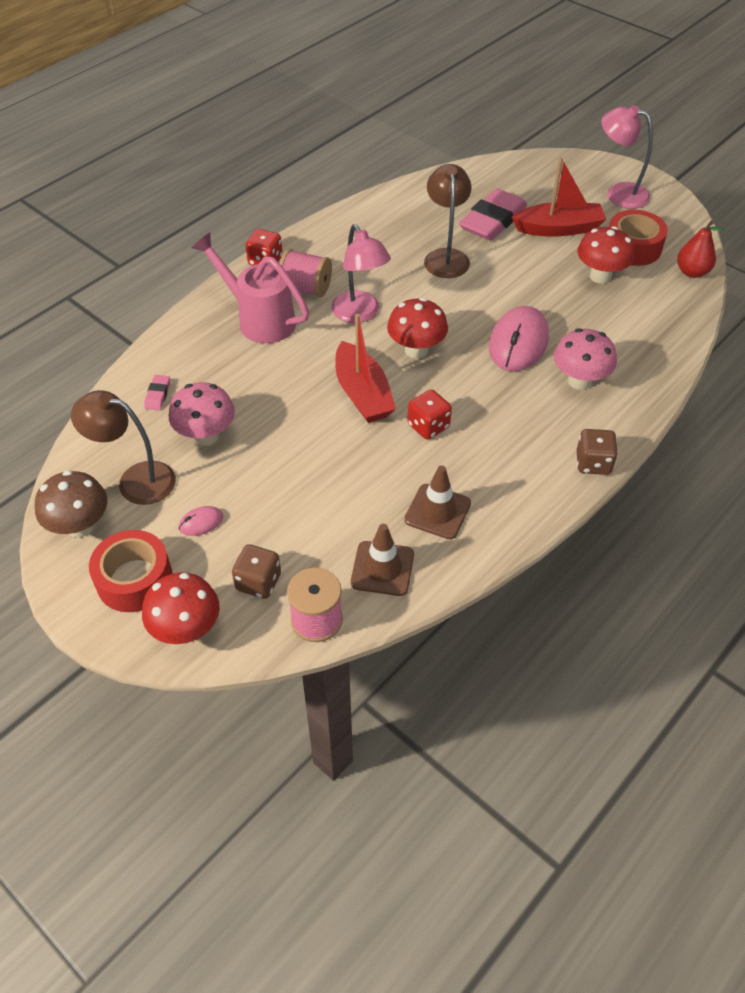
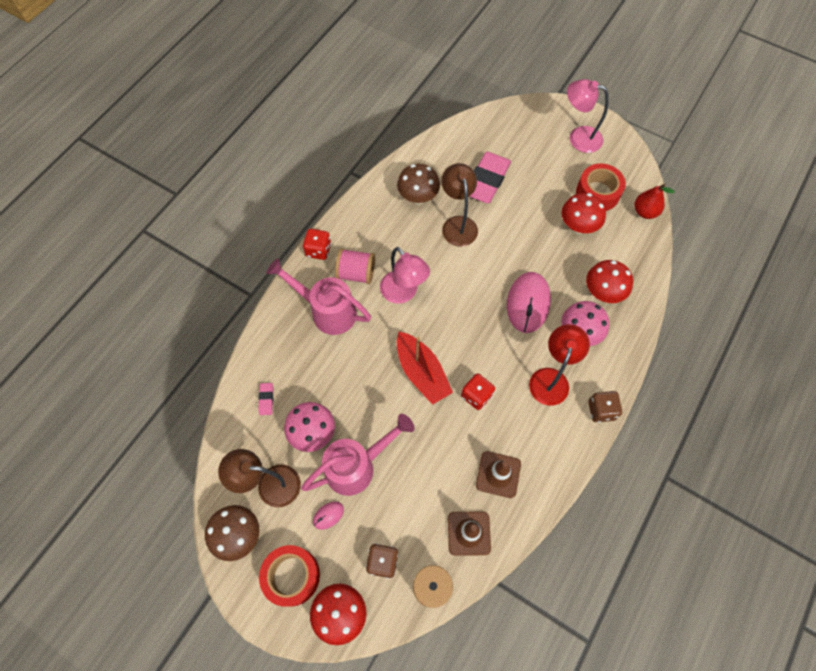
camera: 10 degrees left, 15 degrees up
(254, 477) = (358, 466): none -> pink watering can
(402, 227) = (418, 197): none -> brown mushroom
(416, 350) = (453, 322): red mushroom -> red mushroom (602, 293)
(532, 421) = (551, 378): none -> red lamp
(558, 228) = (538, 182): red boat -> none

